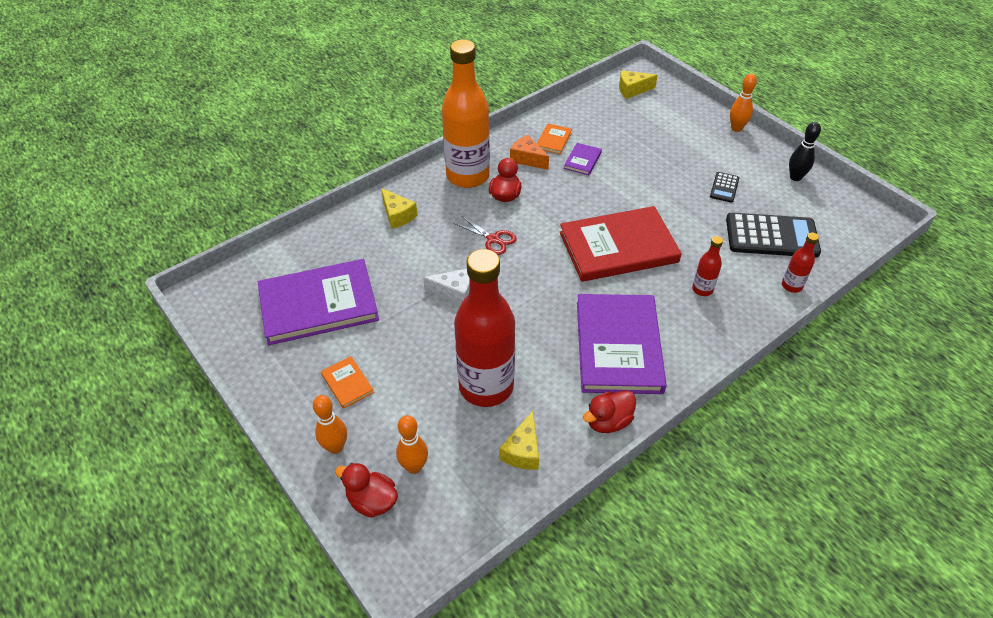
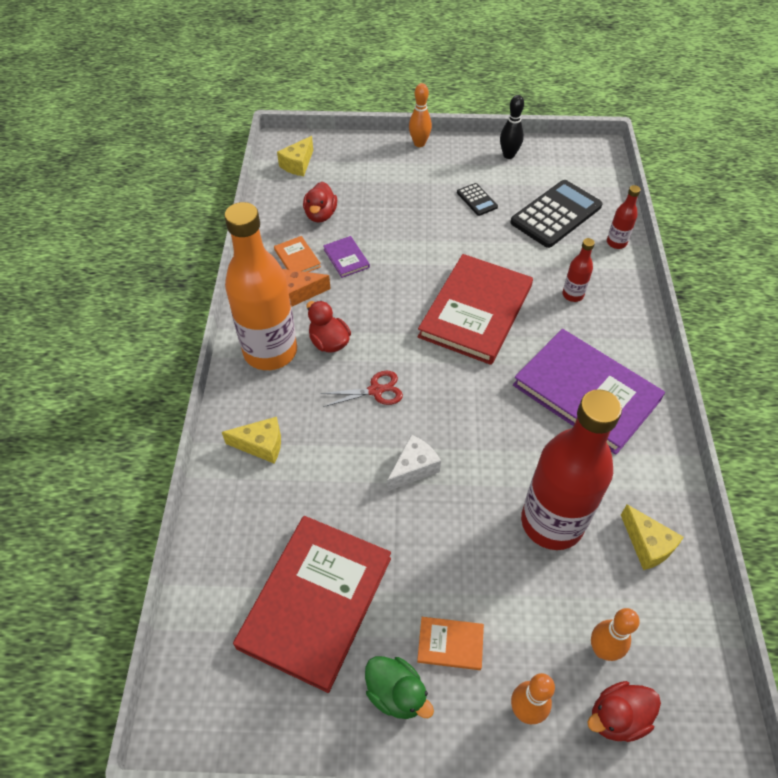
camera: 50 degrees left, 5 degrees up
(293, 376) = (396, 693): none -> green duck
(318, 304) = (315, 602): purple book -> red book
(608, 421) = (660, 458): red duck -> red duck (320, 215)

